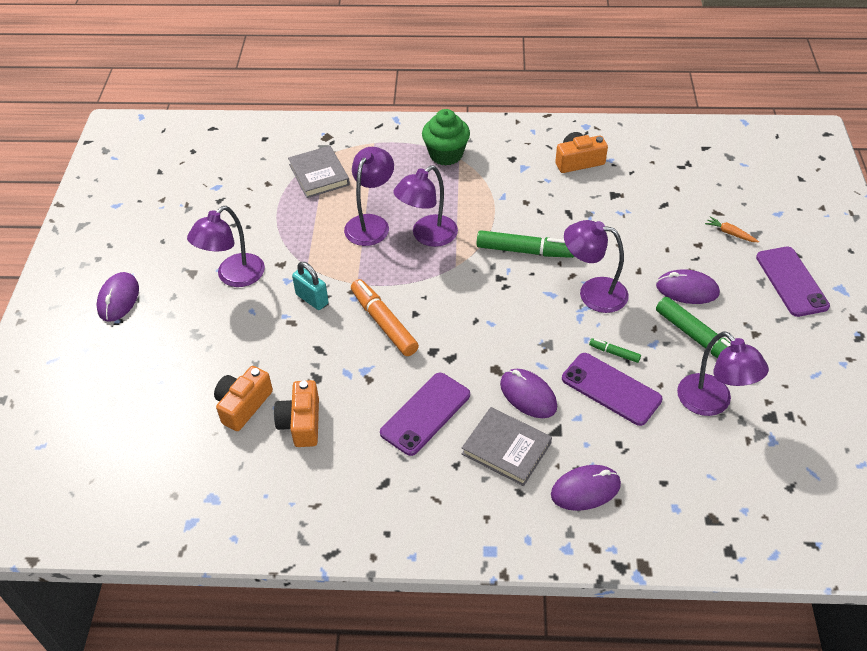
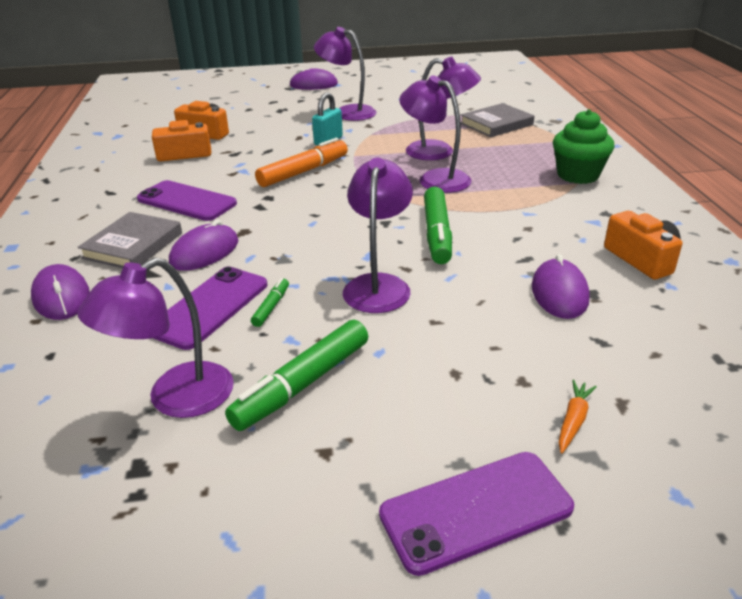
camera: 80 degrees right, 15 degrees down
(687, 289) = (410, 369): purple mouse -> purple mouse (559, 293)

